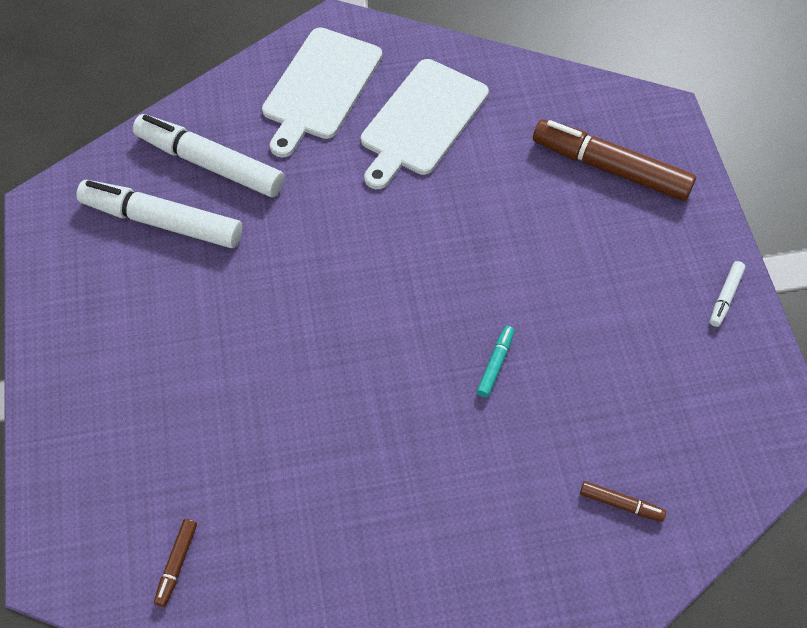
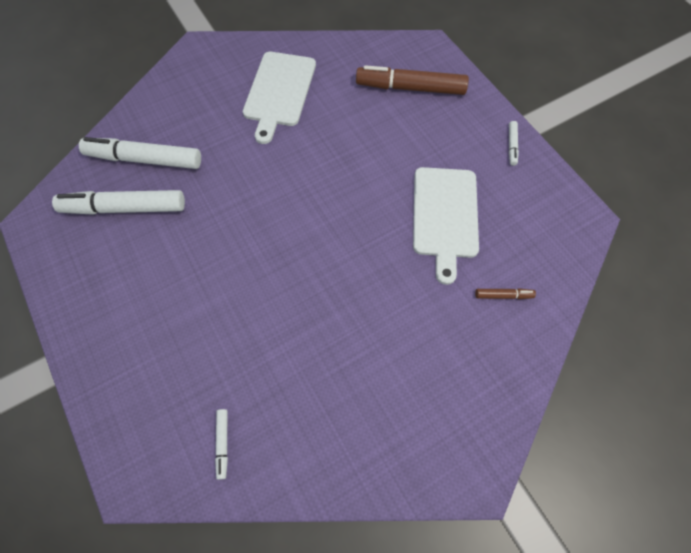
camera: 20 degrees left, 5 degrees up
(177, 564) = (223, 443): brown marker -> white marker
(320, 87) = (203, 89): white cutting board -> white cutting board (445, 216)
(495, 364) = (388, 232): turquoise marker -> none

